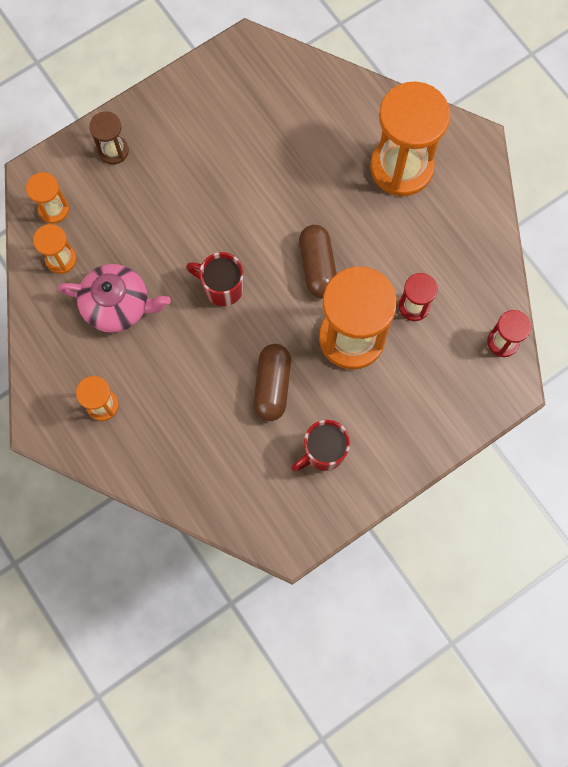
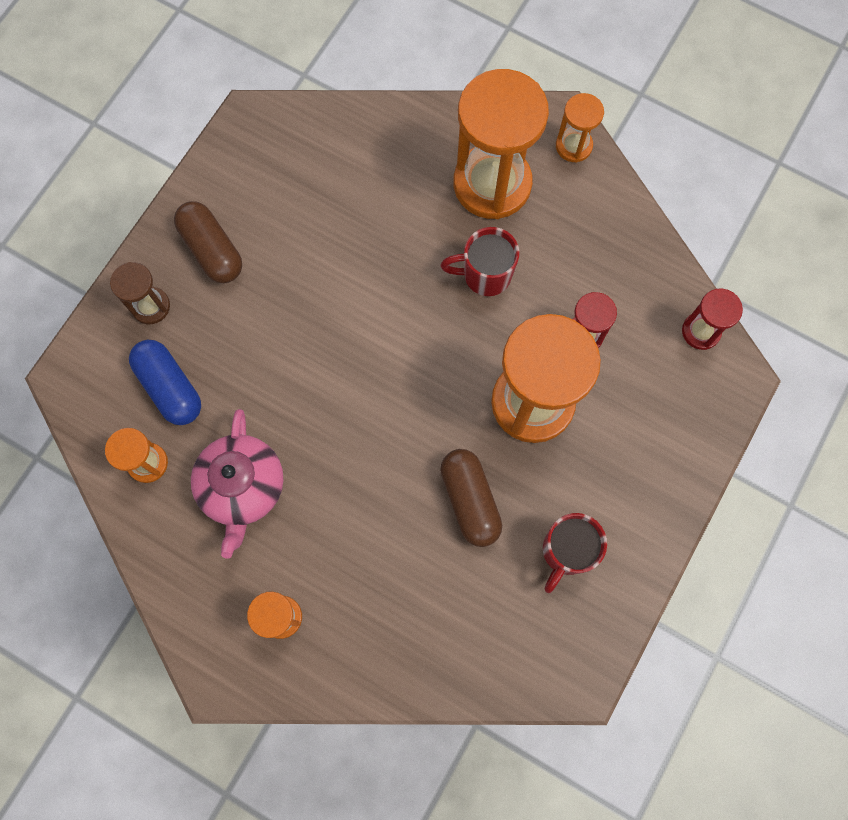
camera: 25 degrees left, 0 degrees up
(53, 209) = (111, 407): orange hourglass -> orange hourglass (573, 146)
(100, 214) = (170, 387): none -> blue capsule
(118, 305) = (242, 487): pink teapot -> pink teapot turned 105 degrees clockwise
(222, 288) = (356, 411): red mug -> red mug (485, 275)
(317, 267) = (454, 338): brown capsule -> brown capsule (212, 250)

